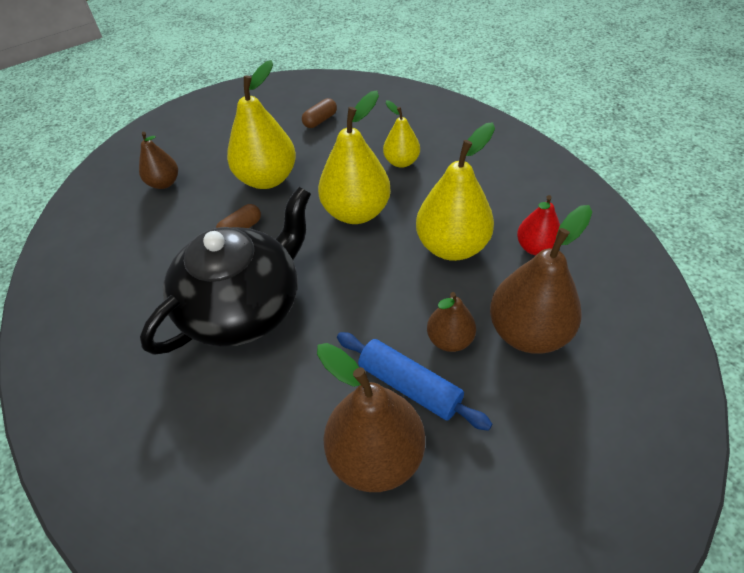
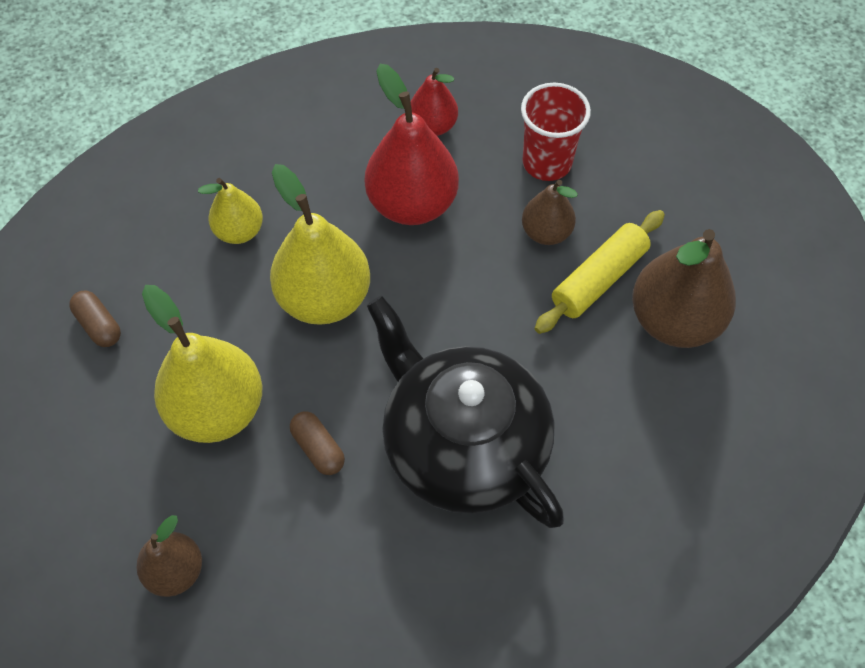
camera: 85 degrees left, 10 degrees up
(409, 386) = (599, 279): blue rolling pin -> yellow rolling pin
(452, 246) = (412, 204): yellow pear -> red pear
(528, 332) = (547, 163): brown pear -> red cup

